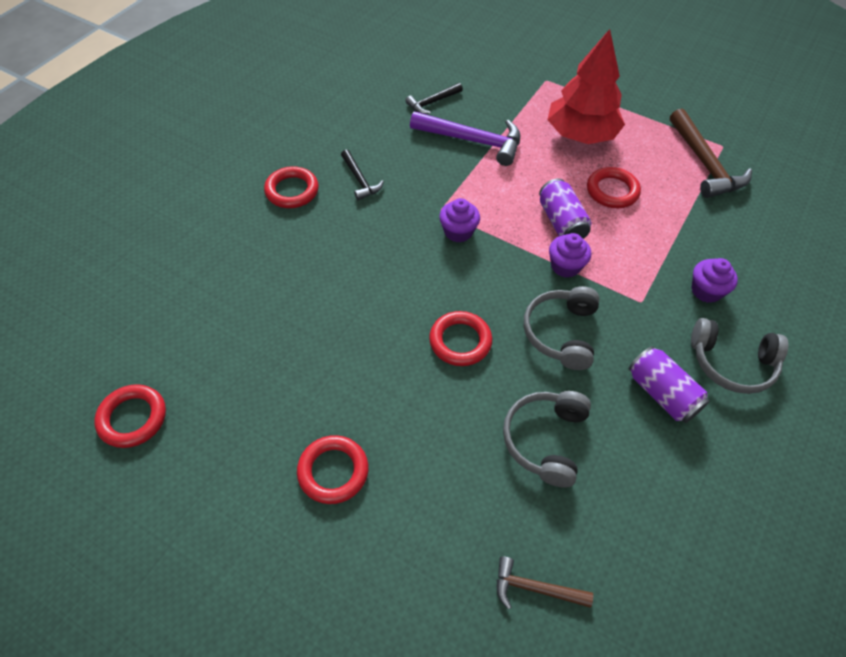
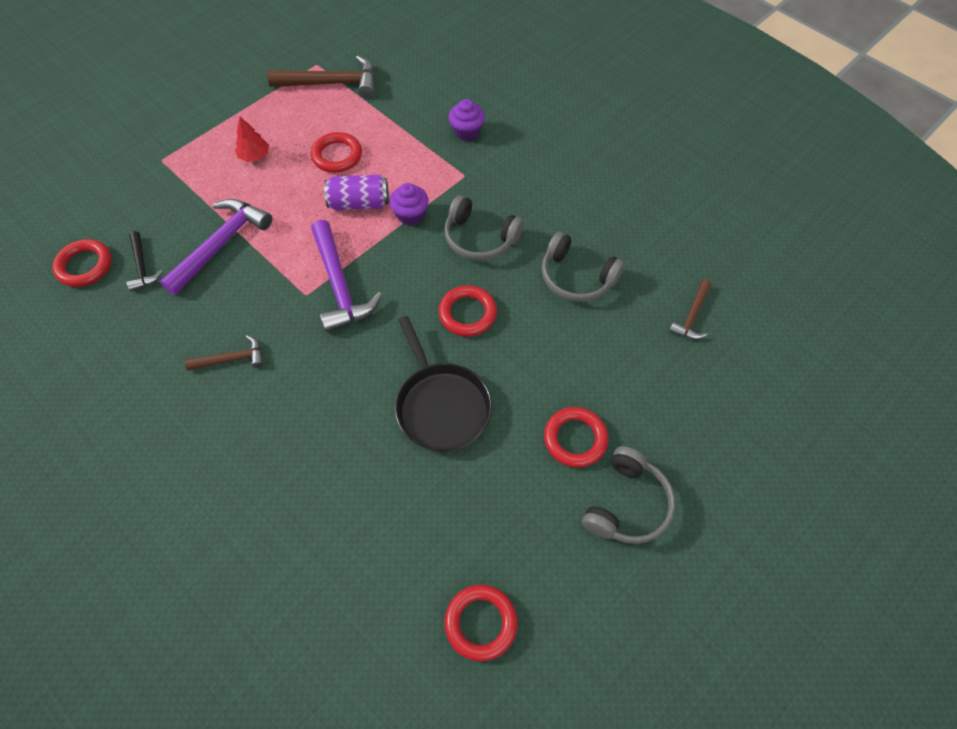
camera: 75 degrees left, 5 degrees up
(292, 191) = (218, 430): red ring -> red ring (85, 266)
(347, 341) = (441, 406): none -> black pan
(360, 180) = (232, 359): black hammer -> brown hammer
(458, 231) = (340, 286): purple cupcake -> purple hammer
(581, 134) = (254, 156): red tree -> red tree, size x0.44
(662, 393) = (552, 191): purple can -> none
(731, 363) = (536, 141): grey headphones -> grey headphones (627, 504)

